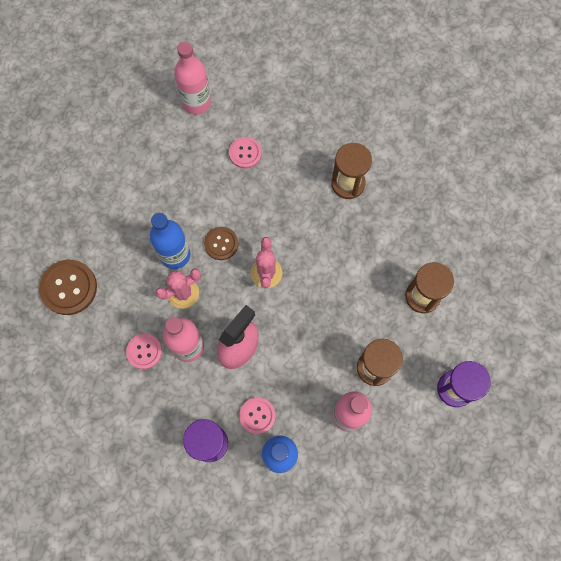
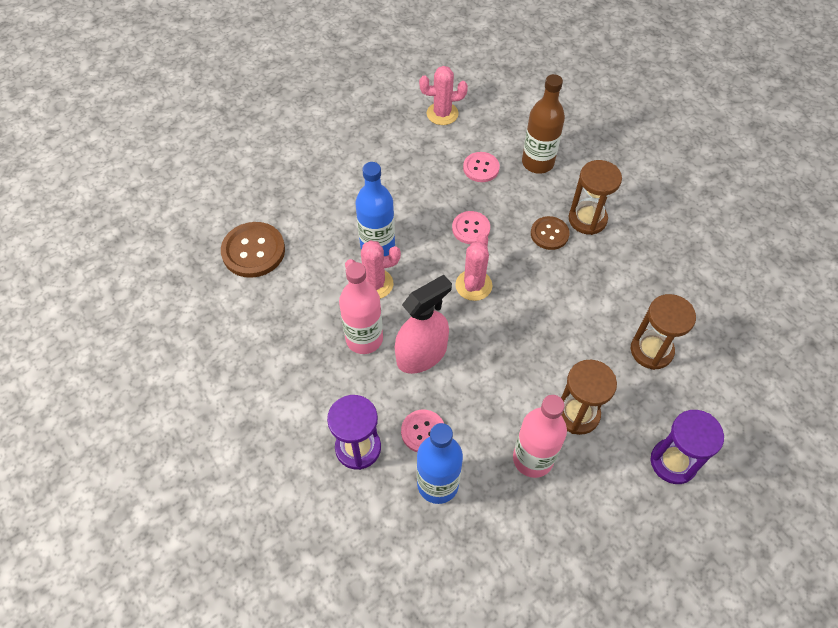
camera: 15 degrees right, 15 degrees down
(144, 351) = (313, 332): pink button -> pink button (471, 228)
(196, 102) = (442, 114): pink bottle -> pink cactus
(221, 244) = (431, 246): brown button -> brown button (549, 234)
(293, 135) = (537, 163): none -> brown bottle

